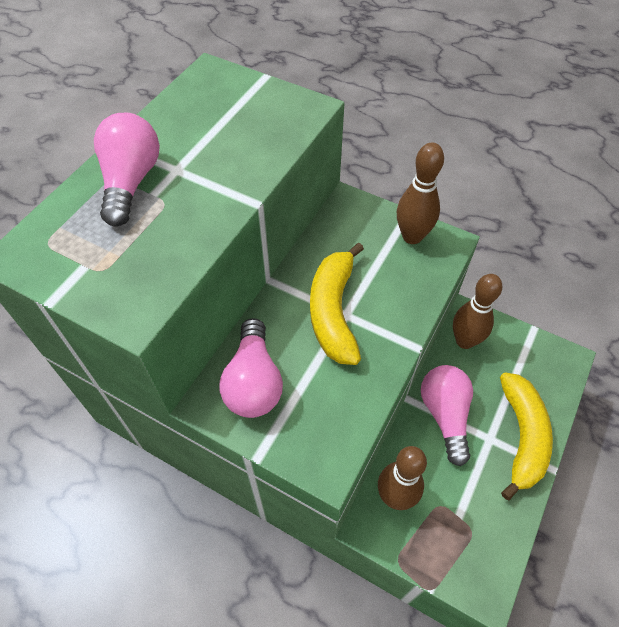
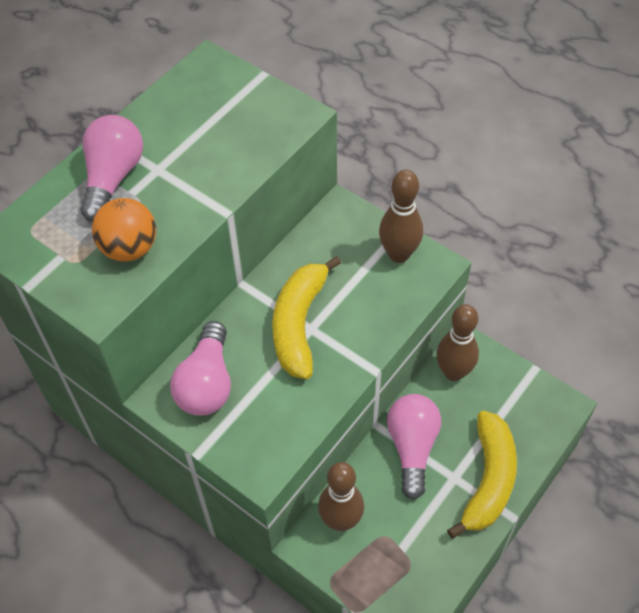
camera: 10 degrees right, 0 degrees up
(159, 249) = (129, 248): none -> orange ball

